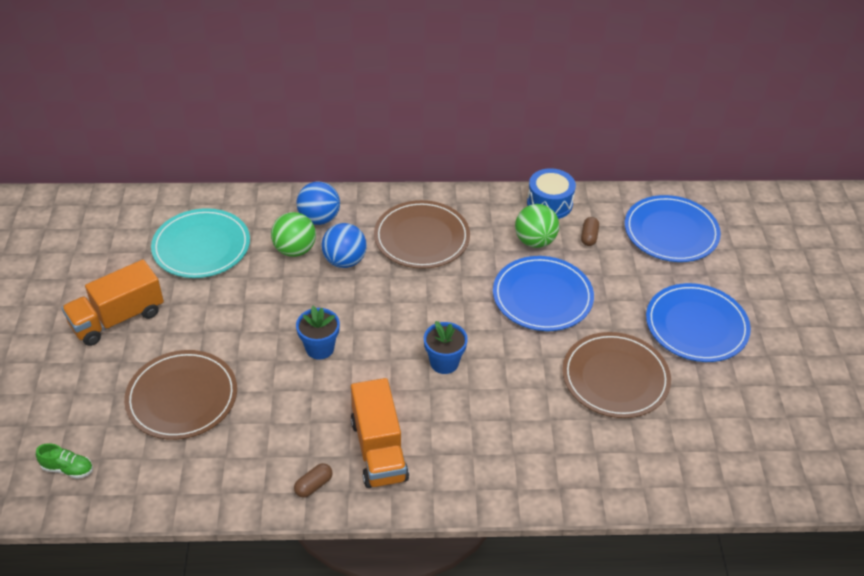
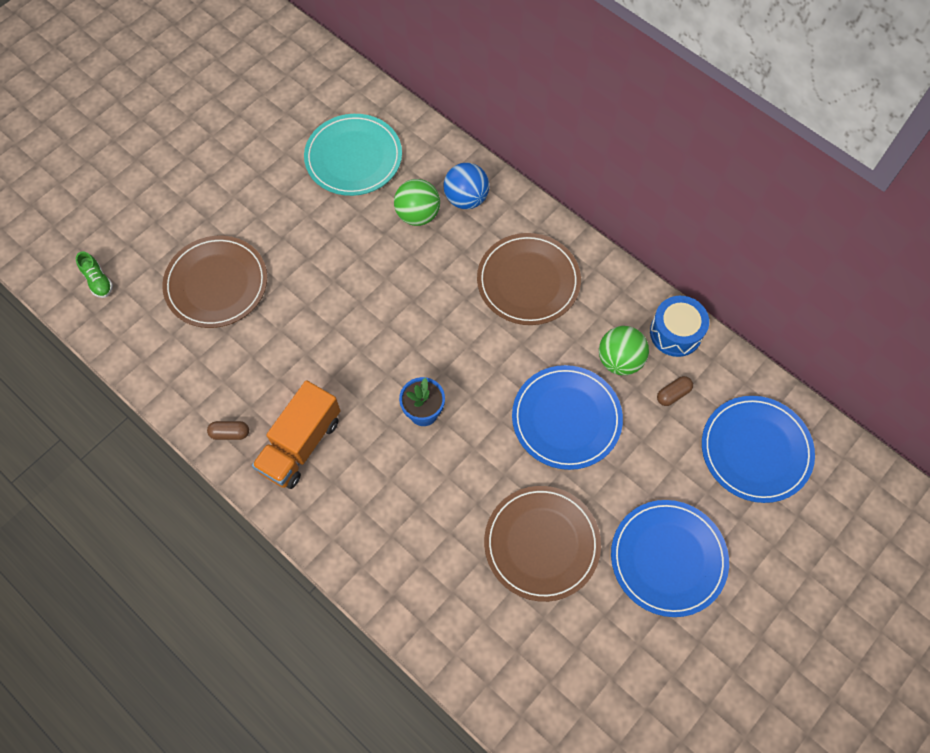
camera: 45 degrees right, 20 degrees up
(117, 318) = (237, 179): orange truck -> none
(320, 348) = (347, 321): blue flower pot -> none
(344, 261) = (445, 255): blue ball -> none

